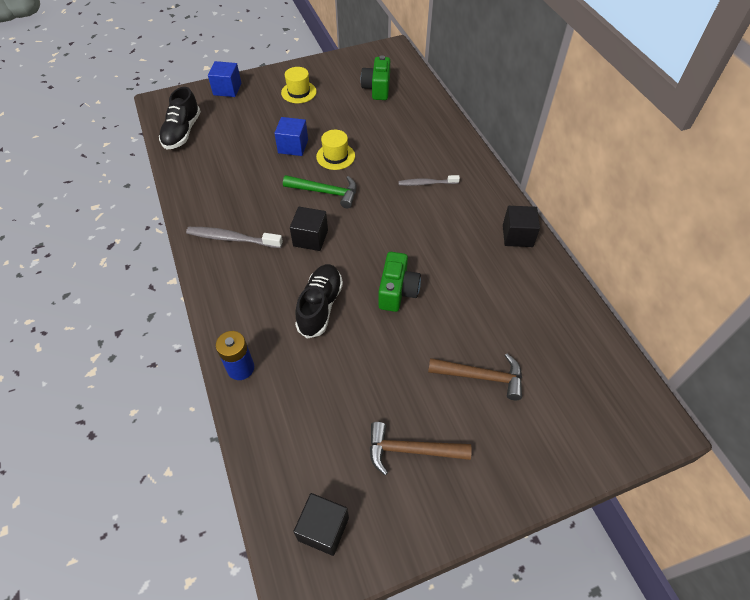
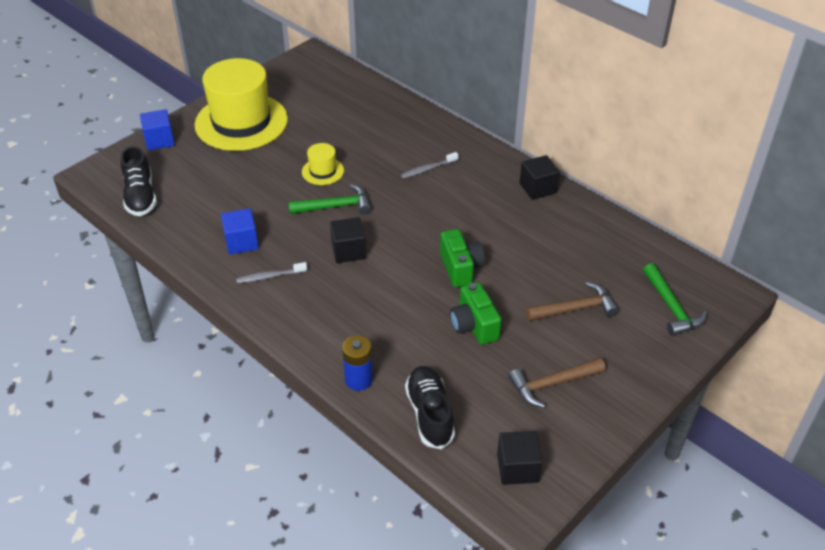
camera: 25 degrees left, 10 degrees down
(232, 238) = (270, 276): grey toothbrush -> grey toothbrush, size x0.66
(293, 146) = (272, 175): blue cube -> blue cube (241, 242)
(298, 92) = (241, 122): yellow hat -> yellow hat, size x2.31
(320, 306) = (398, 304): black shoe -> black shoe (430, 414)
(377, 88) = (322, 96): green camera -> green camera (474, 325)
(582, 415) = (671, 307): none -> green hammer

